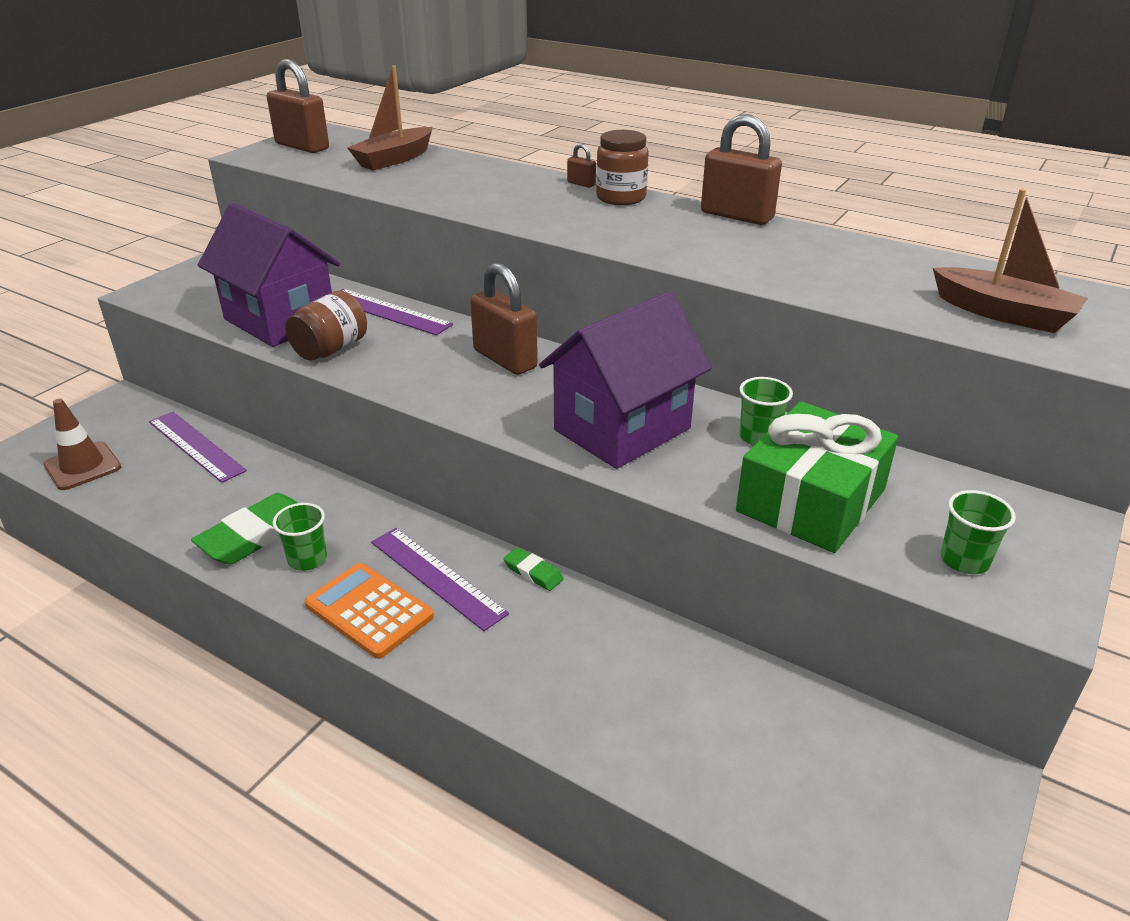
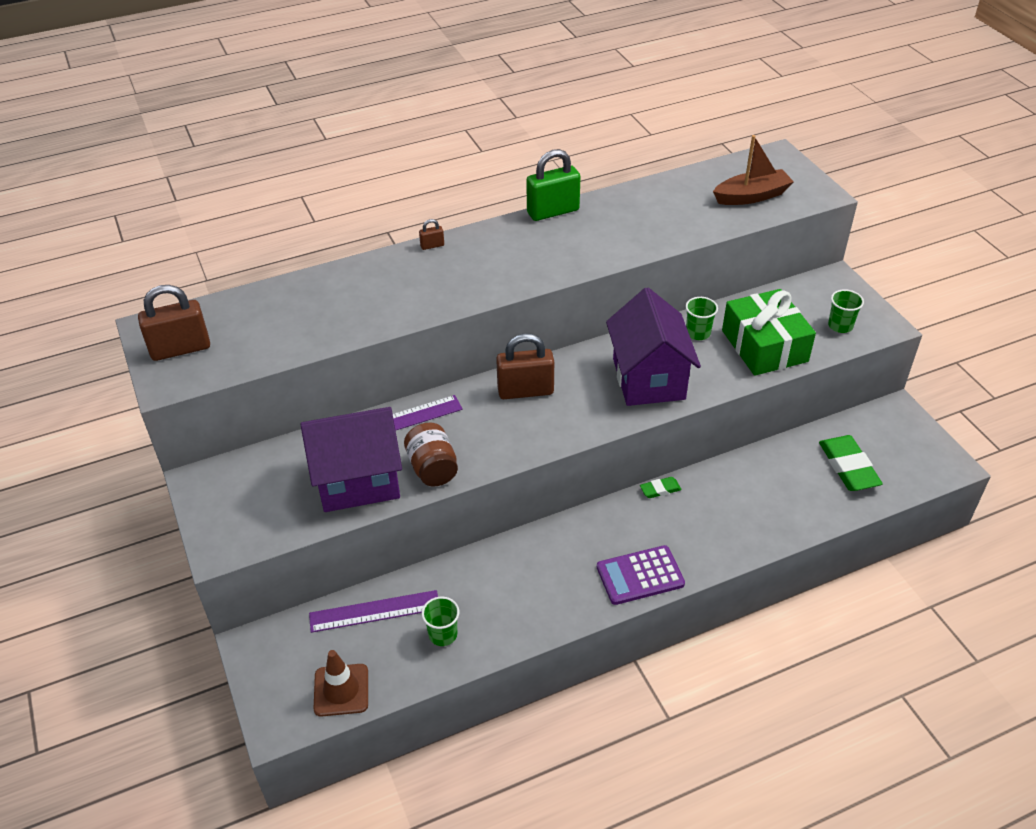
camera: 55 degrees left, 10 degrees up
(257, 535) = (520, 607): green eraser -> green eraser (848, 467)
(307, 559) = (568, 589): green cup -> green cup (443, 634)
(369, 610) = (640, 575): orange calculator -> purple calculator
(394, 159) = (276, 310): brown boat -> none
(437, 577) = (632, 533): purple ruler -> none
(621, 197) = (475, 240): brown jar -> none
(736, 216) = (553, 211): brown padlock -> green padlock

